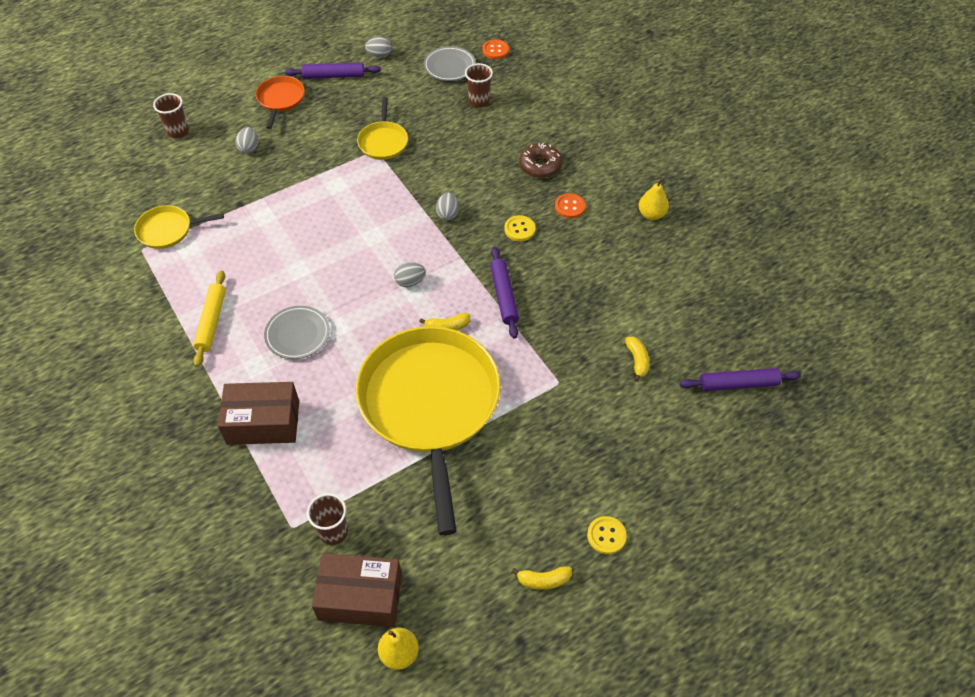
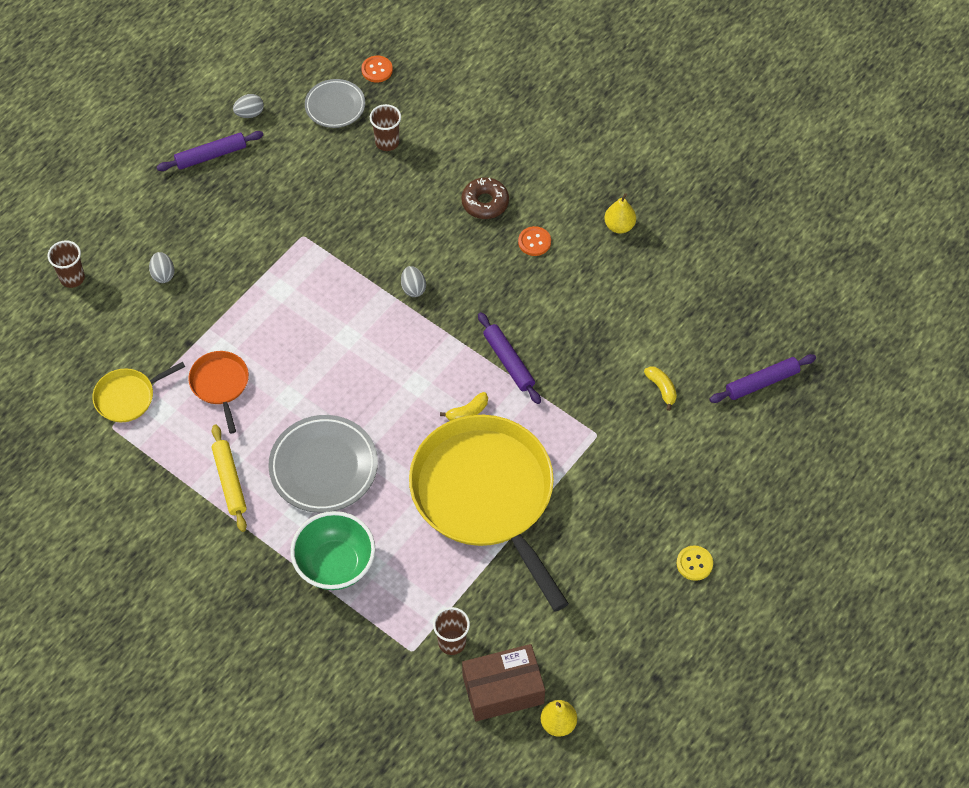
camera: 20 degrees left, 5 degrees up
(263, 422) = (335, 564): brown box -> green bowl
(280, 100) = (166, 204): orange pan -> orange pan (220, 384)
(297, 335) = (323, 467): grey plate -> grey plate, size x1.61
(383, 142) = (306, 223): yellow pan -> none
(410, 282) = (409, 375): grey egg -> none
(519, 229) = (494, 283): yellow button -> none
(543, 580) = (655, 620): yellow banana -> none

